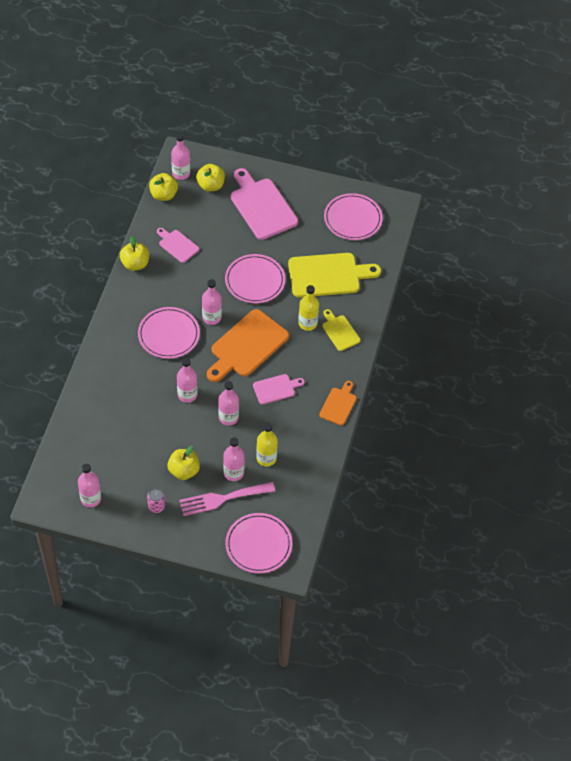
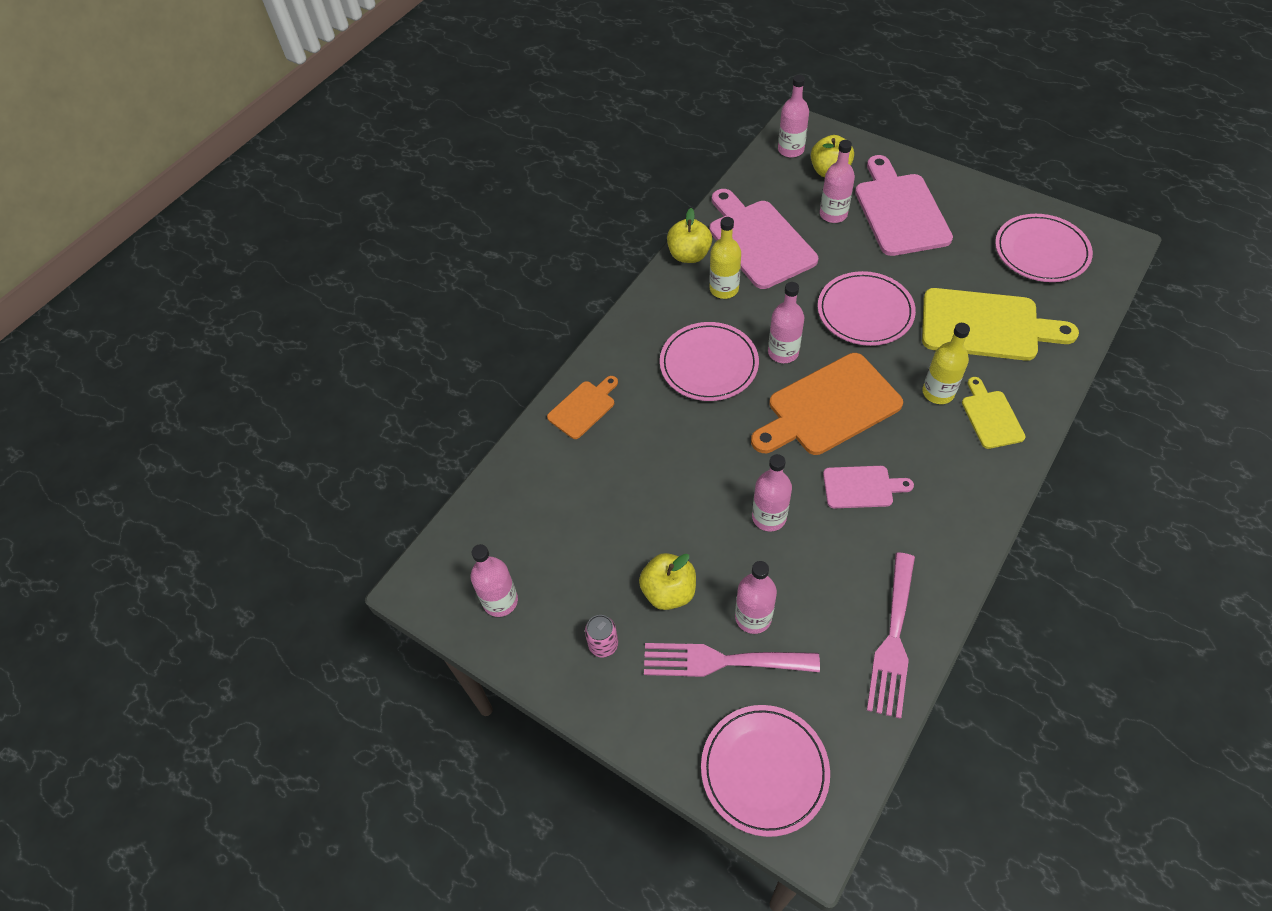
camera: 25 degrees right, 0 degrees up
(163, 195) = (758, 172): yellow apple -> none
(177, 245) = (759, 240): pink cutting board -> pink cutting board, size x1.89
(187, 394) = (711, 463): pink bottle -> pink bottle (833, 214)
(266, 458) = (817, 605): yellow bottle -> yellow bottle (724, 289)
(309, 466) = (893, 640): none -> pink fork
(339, 404) = (967, 540): orange cutting board -> orange cutting board (584, 408)

